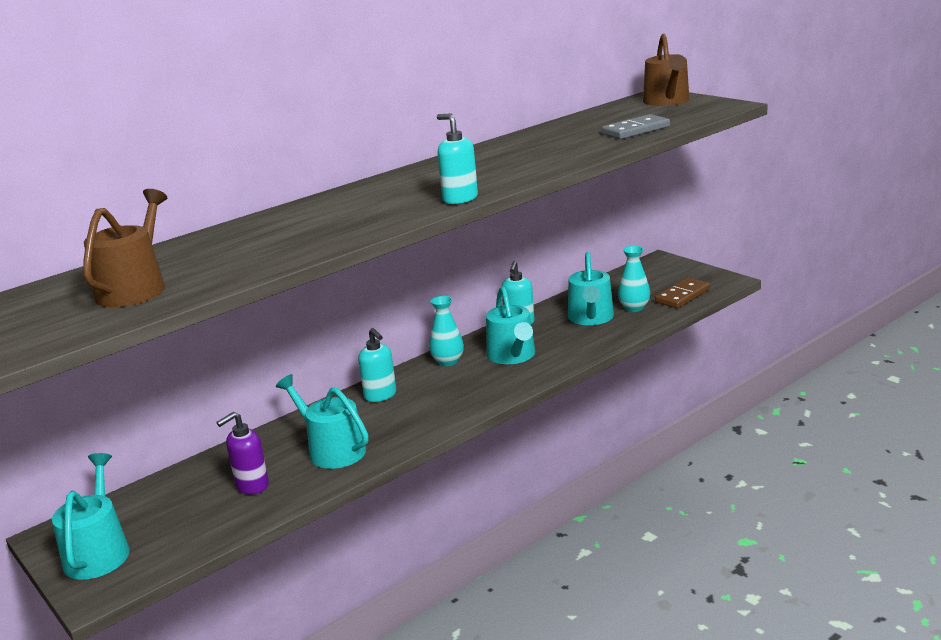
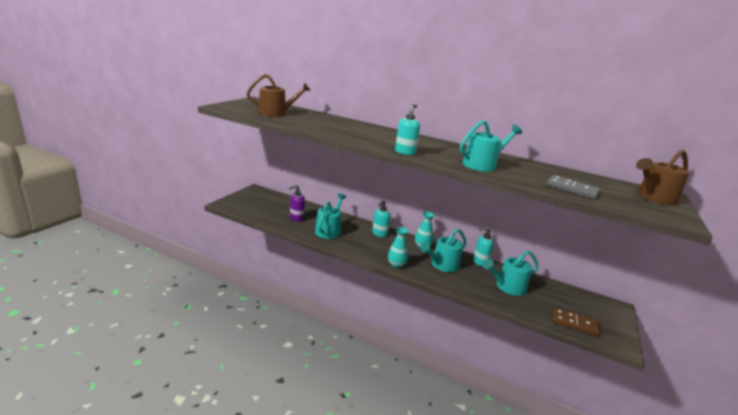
camera: 60 degrees right, 0 degrees up
(98, 552) = (248, 199): turquoise watering can -> turquoise watering can (482, 165)
(252, 486) = (296, 218): purple soap dispenser -> purple soap dispenser turned 60 degrees counterclockwise
(634, 308) = (536, 303): turquoise vase -> turquoise vase (396, 264)

